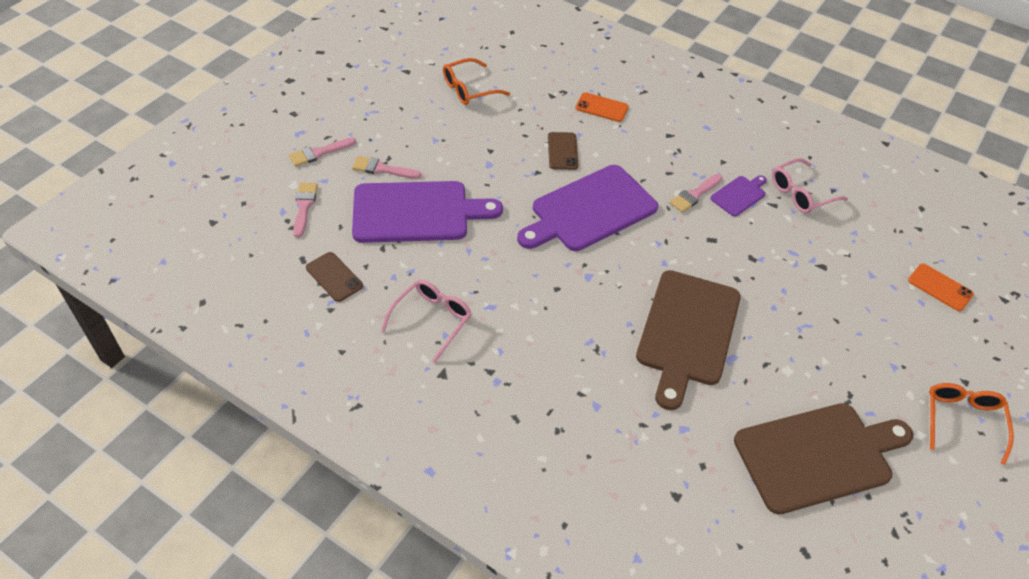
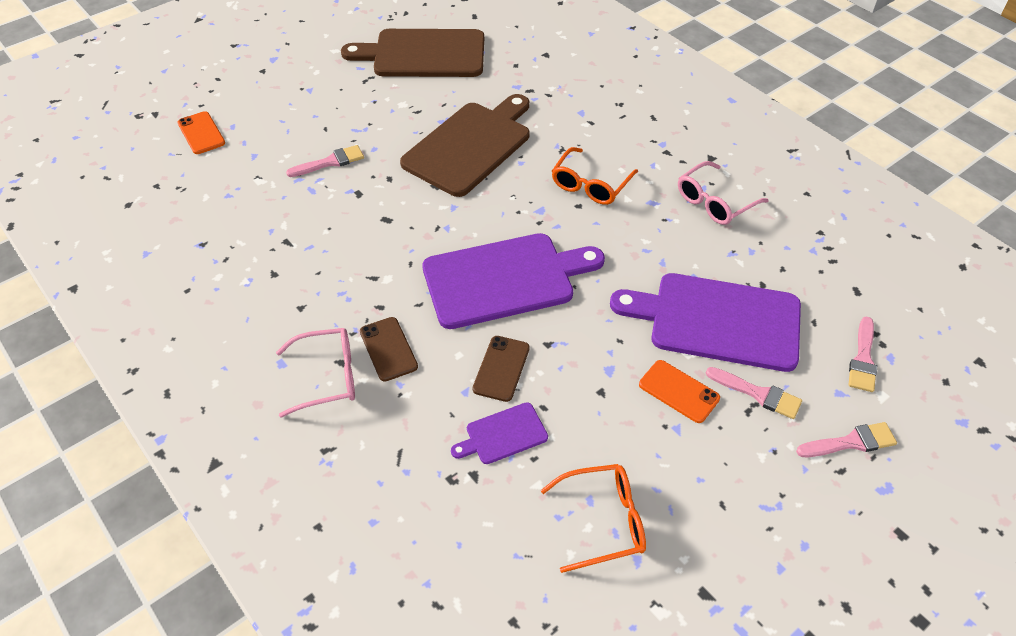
camera: 160 degrees left, 0 degrees up
(334, 277) = (818, 264): brown phone -> brown phone (388, 349)
(602, 107) = (408, 432): orange phone -> orange phone (678, 391)
(694, 195) = (368, 272): pink brush -> pink brush (330, 162)
(739, 195) = (316, 261): purple cutting board -> purple cutting board (503, 435)
(801, 193) = (243, 247): pink glasses -> pink glasses (327, 377)
(962, 421) = (293, 51): orange glasses -> orange glasses (590, 185)

